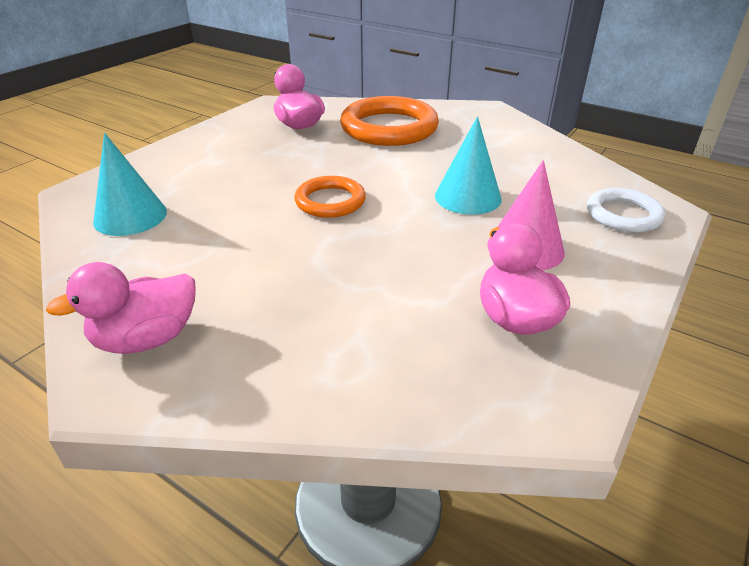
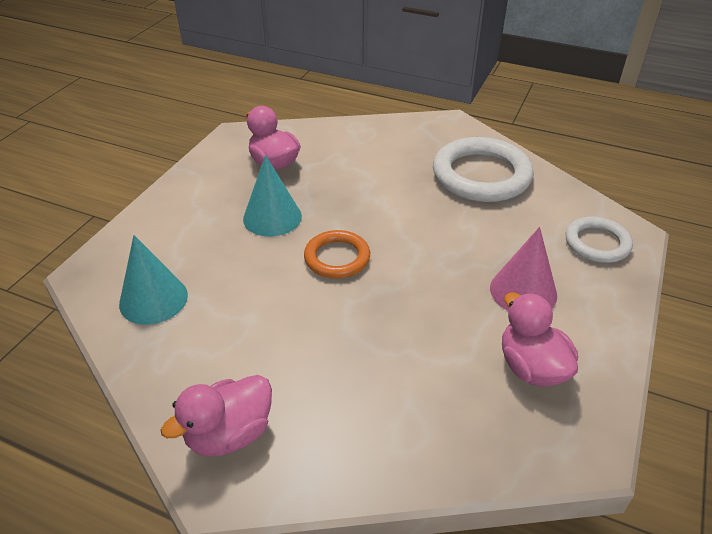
camera: 10 degrees left, 5 degrees up
(389, 128) = (363, 157): orange ring -> none
(468, 197) = (460, 238): turquoise cone -> turquoise cone (272, 217)
(507, 150) = (481, 175): none -> white ring

